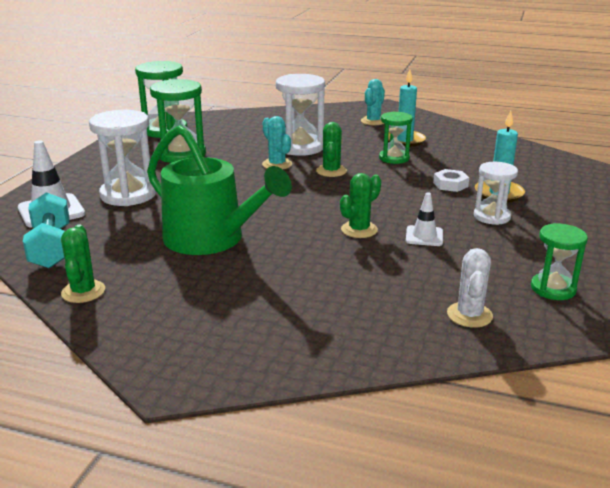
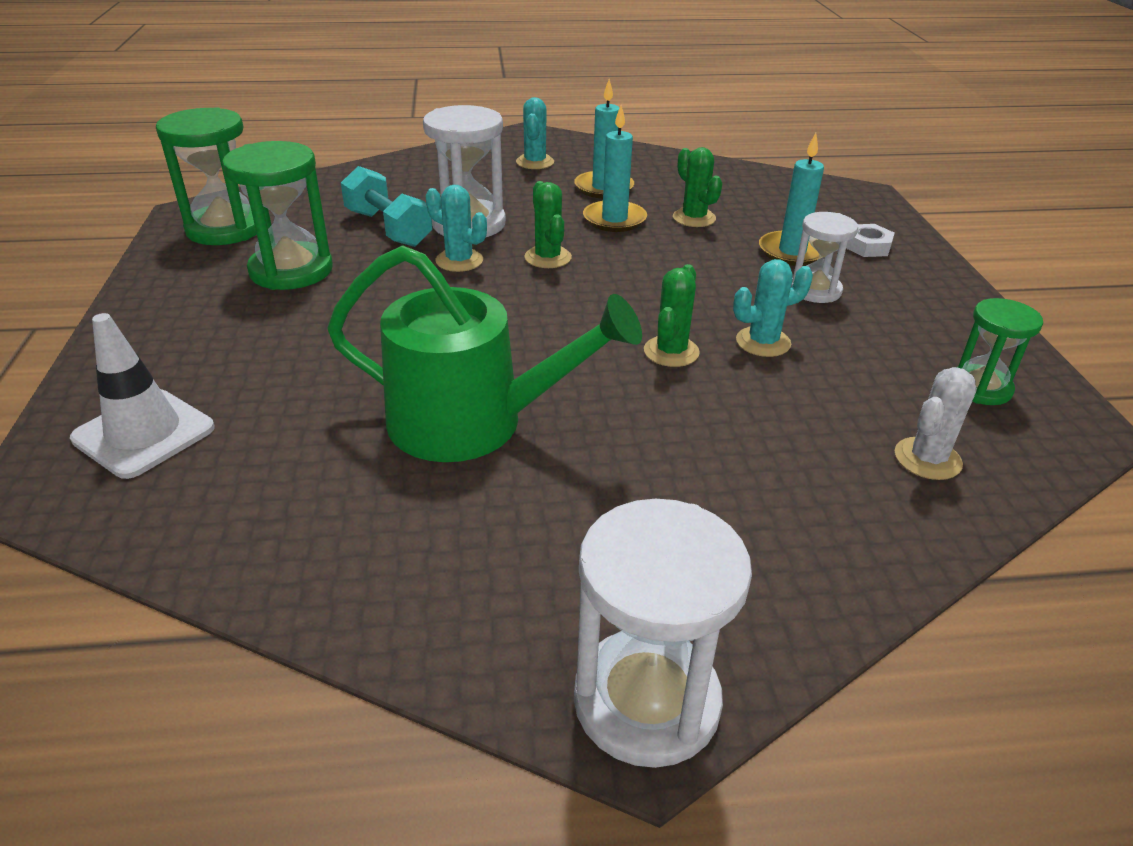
camera: 25 degrees left, 10 degrees up
(51, 247) = (205, 512): turquoise dumbbell -> turquoise dumbbell (388, 228)
(83, 291) = (341, 590): green cactus -> green cactus (694, 218)
(128, 194) = (262, 367): white hourglass -> white hourglass (646, 701)
(394, 158) = (614, 219): green hourglass -> turquoise candle
(424, 236) = (763, 342): white traffic cone -> turquoise cactus
(450, 184) = (722, 249): white nut -> white nut (867, 246)
(469, 315) = (927, 459): white cactus -> white cactus turned 60 degrees clockwise

